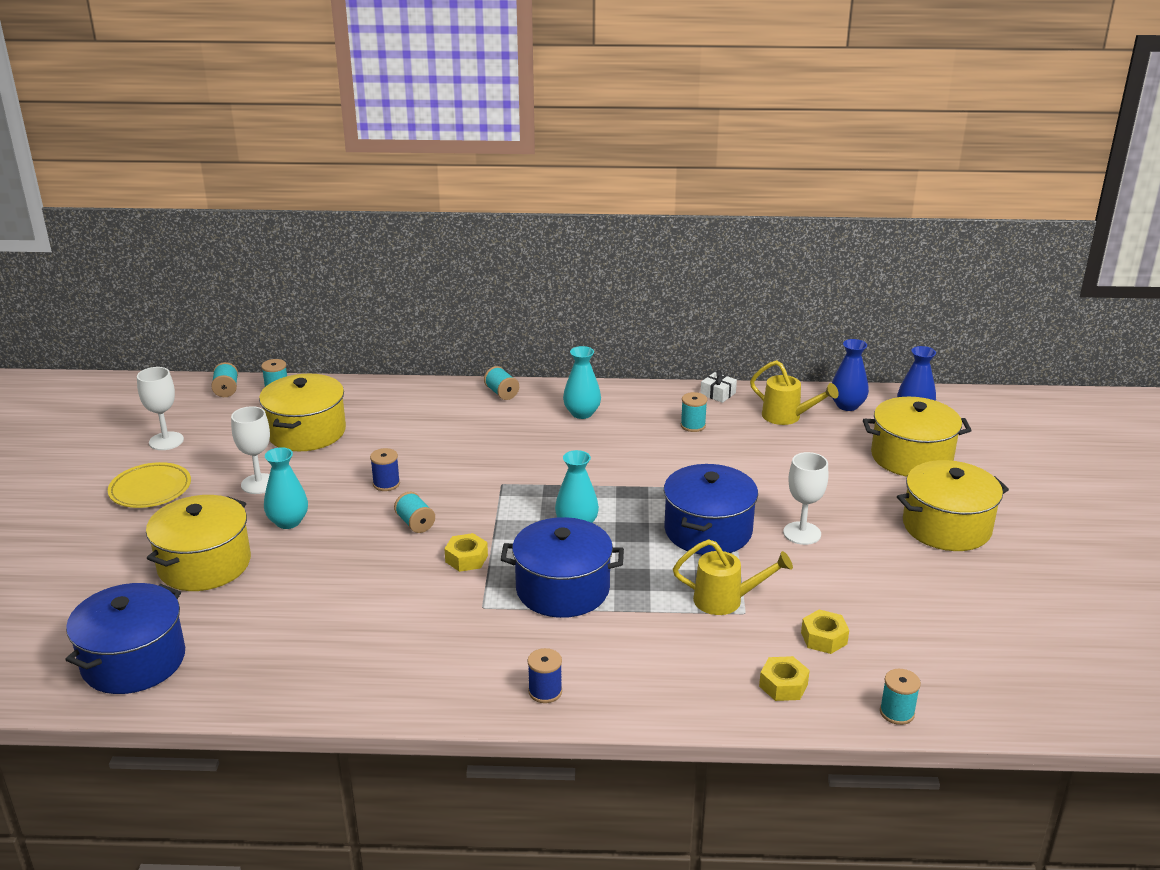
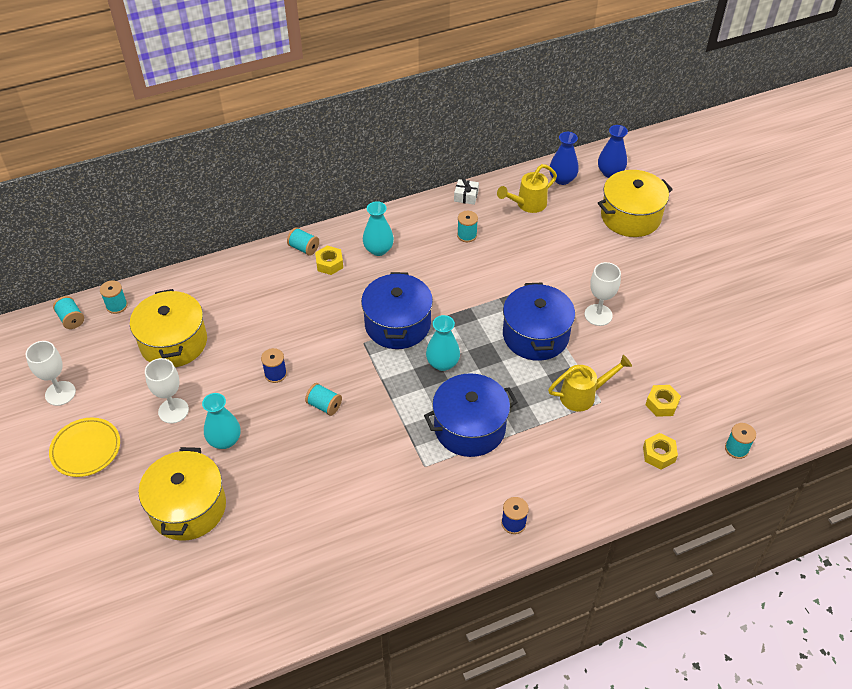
camera: 25 degrees left, 20 degrees up
(133, 661) = (201, 620): blue pot -> blue pot (397, 324)
(466, 558) = (384, 425): yellow nut -> yellow nut (329, 264)
(787, 417) = (527, 204): yellow watering can -> yellow watering can turned 135 degrees clockwise
(946, 526) = (685, 275): yellow pot -> none

